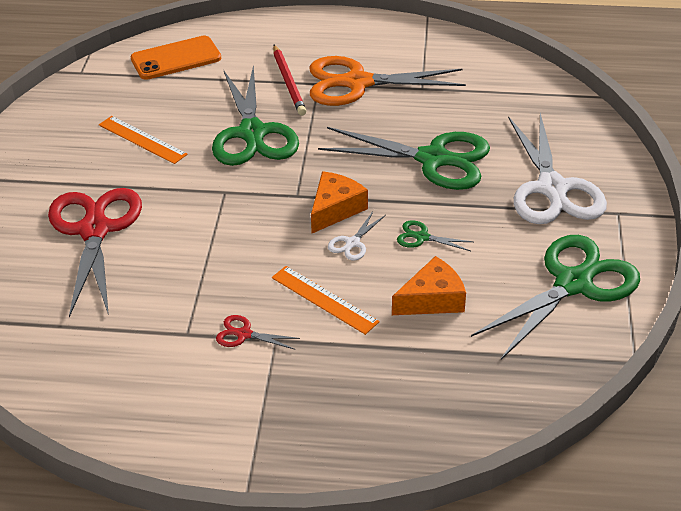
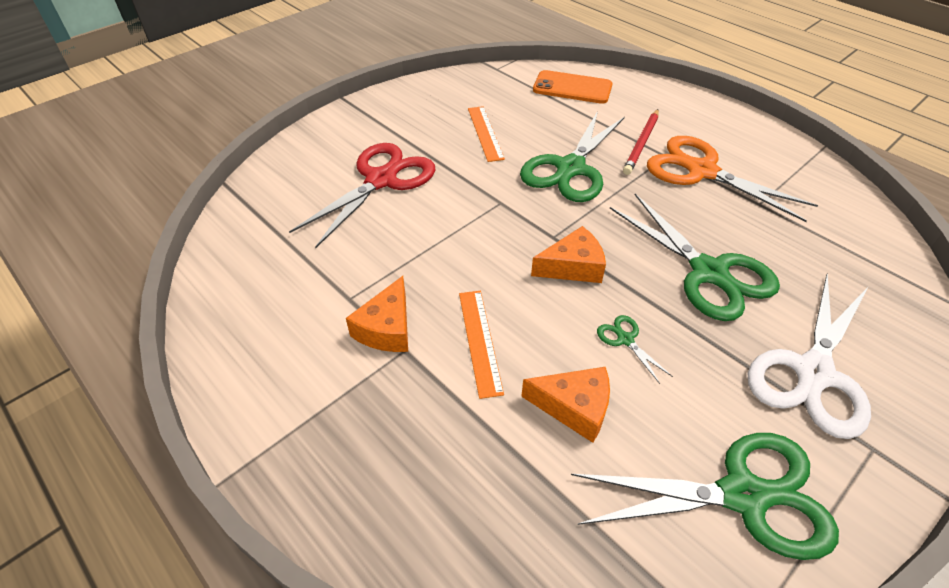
camera: 40 degrees right, 5 degrees up
(244, 334) = (387, 328): red scissors -> orange cheese
(352, 243) = (556, 305): white scissors -> none

